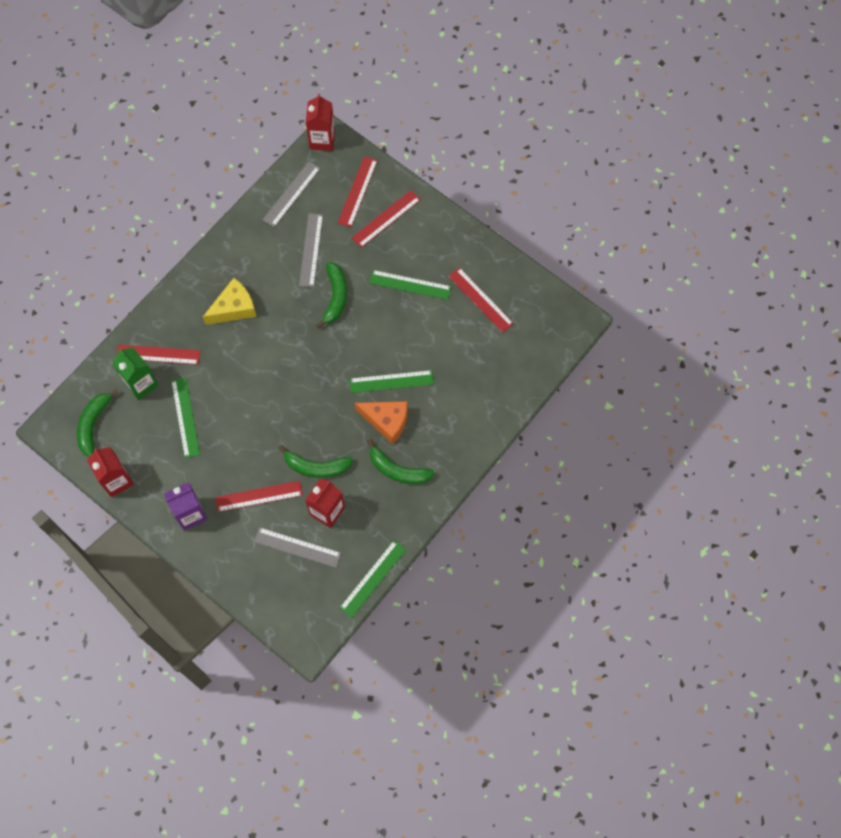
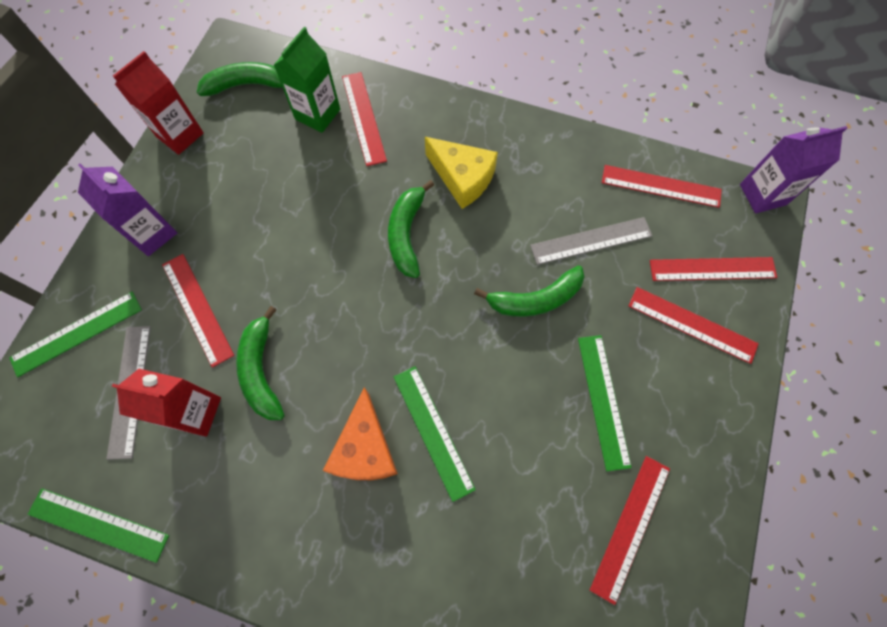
camera: 70 degrees right, 0 degrees up
(185, 417) = (287, 178): green ruler -> green ruler (77, 333)
(291, 194) = (661, 186): grey ruler -> red ruler
(322, 140) = (762, 194): red carton -> purple carton
(398, 470) = (289, 497): green banana -> green banana (407, 234)

